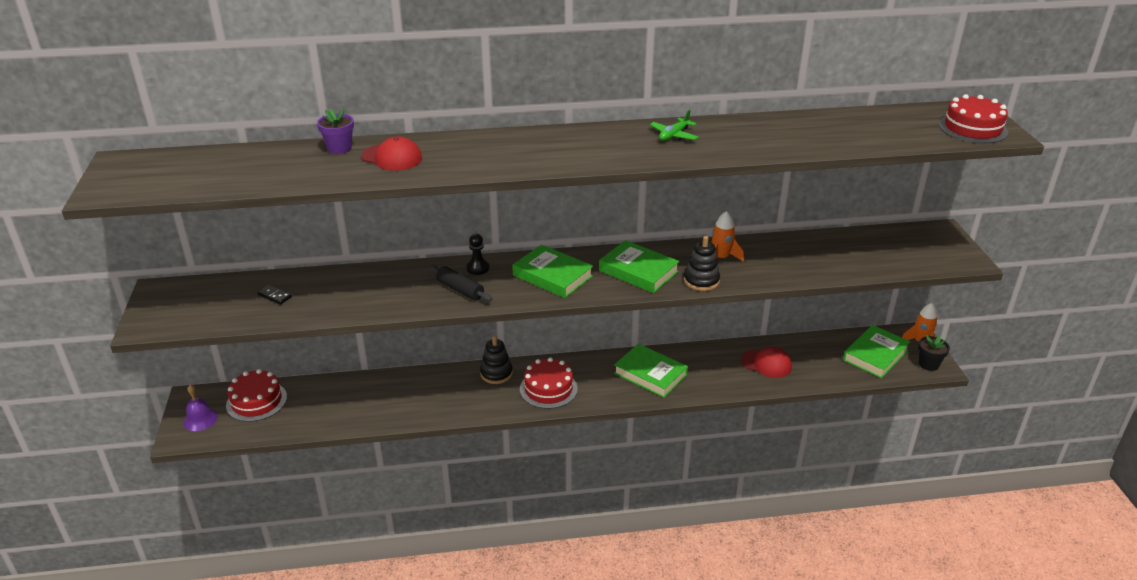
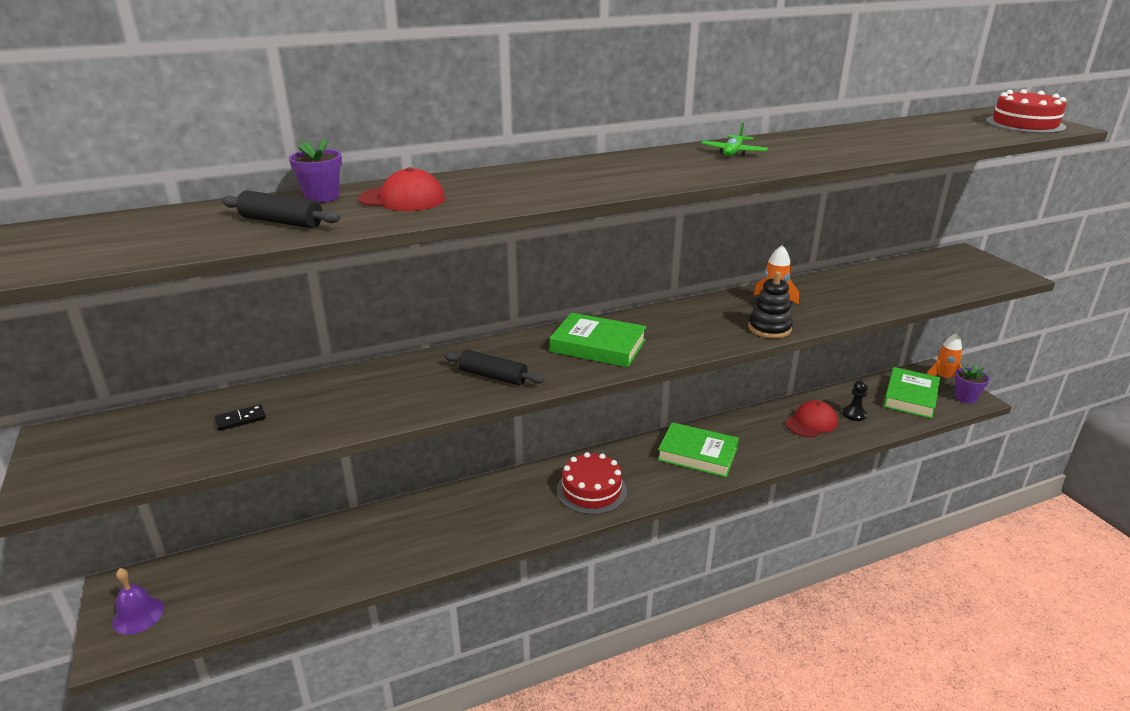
camera: 15 degrees left, 5 degrees down
(256, 401) = (216, 574): red cake -> none
(275, 296) = (241, 419): black domino -> black domino turned 45 degrees counterclockwise
(303, 170) = (282, 222): none -> black rolling pin
(477, 268) = (502, 350): black pawn -> black pawn (854, 414)
(496, 373) = (522, 483): black stacking toy -> none
(638, 271) = (693, 328): green book -> none
(766, 363) = (811, 422): red cap -> red cap turned 45 degrees counterclockwise
(928, 364) = (965, 397): black flower pot -> purple flower pot

